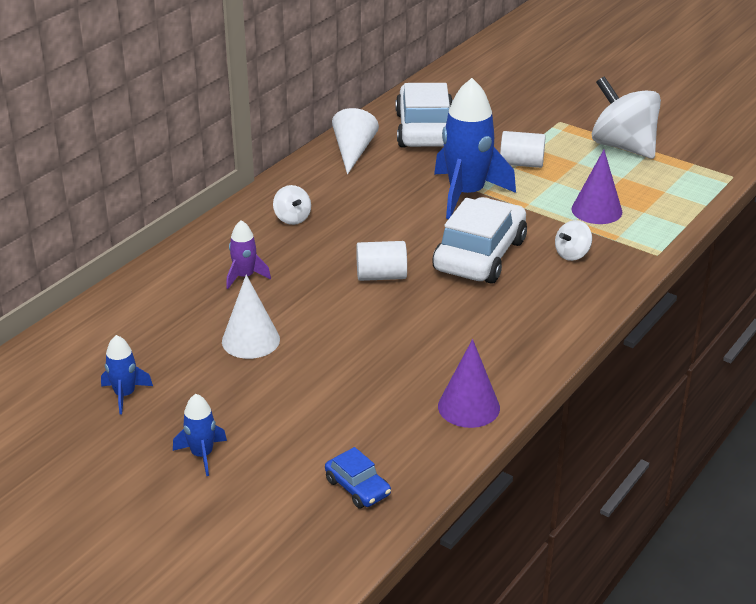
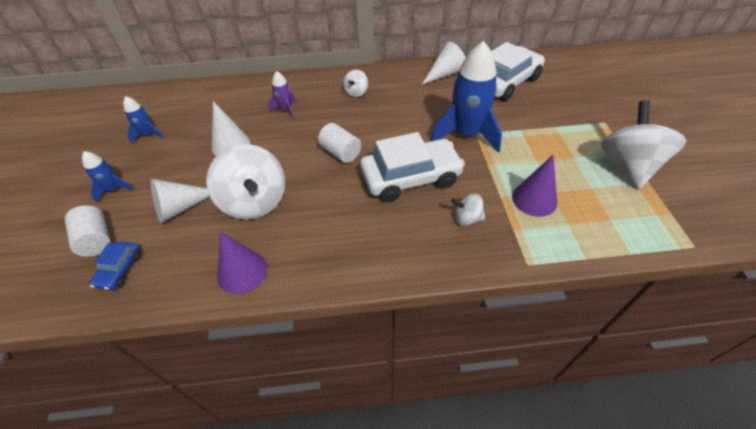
camera: 50 degrees right, 15 degrees up
(313, 414) = (180, 208): none -> white cone
(378, 361) = (255, 202): none -> white spinning top
(521, 163) = (532, 135): white cylinder -> white cylinder (96, 240)

